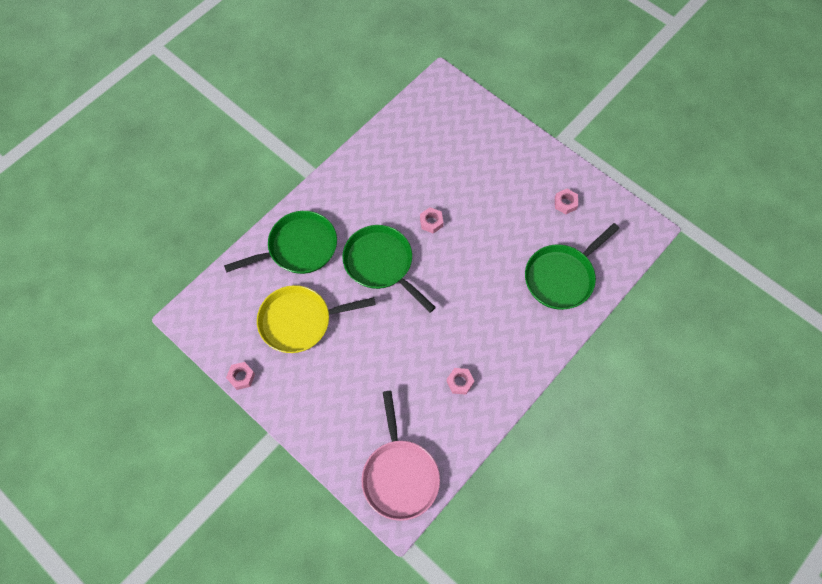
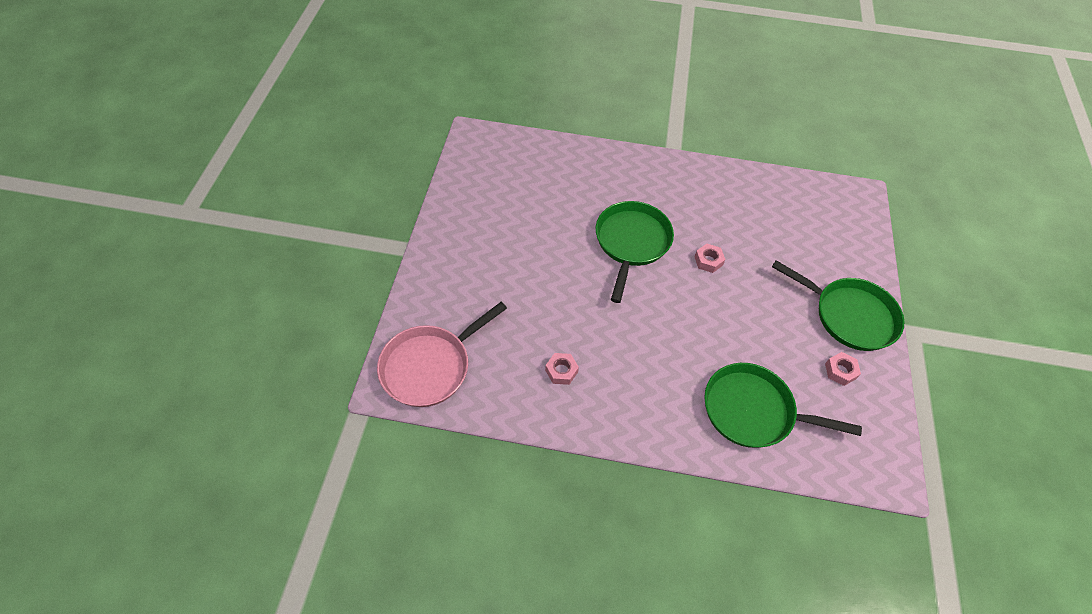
camera: 55 degrees right, 10 degrees down
(241, 377) = (446, 197): pink nut -> none
(298, 247) = (595, 175): green pan -> green pan (849, 315)
(300, 321) = (527, 211): yellow pan -> none

